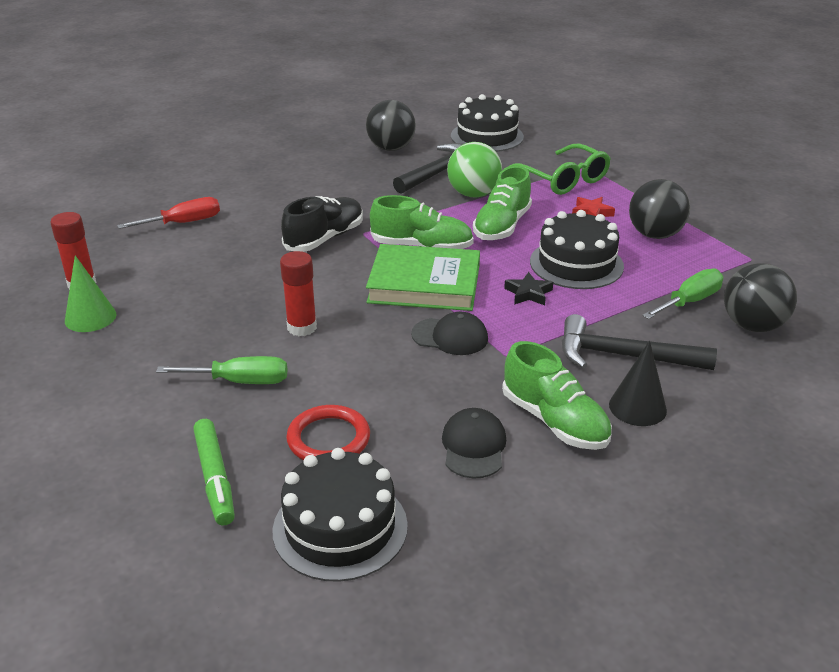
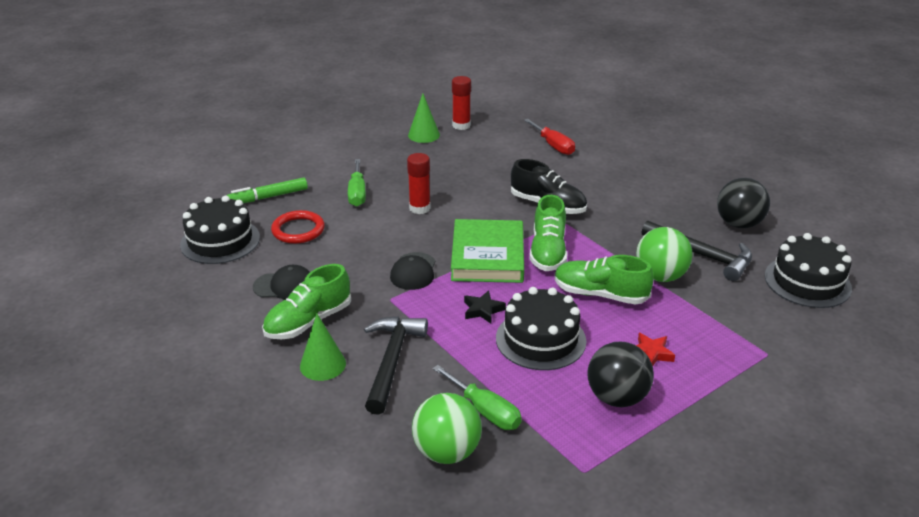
camera: 85 degrees right, 0 degrees up
(563, 179) = (723, 335): green glasses -> none
(637, 407) = (323, 364): black cone -> green cone
(752, 326) = (447, 452): black ball -> green ball

